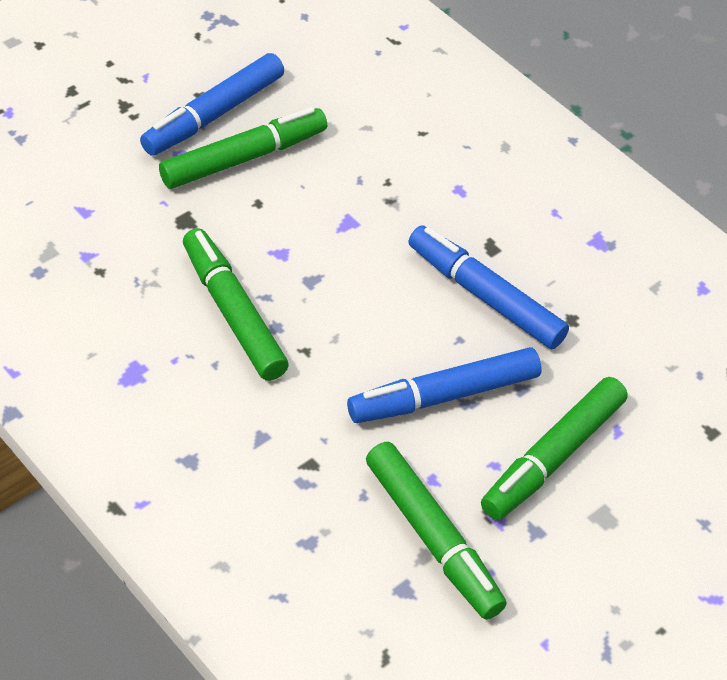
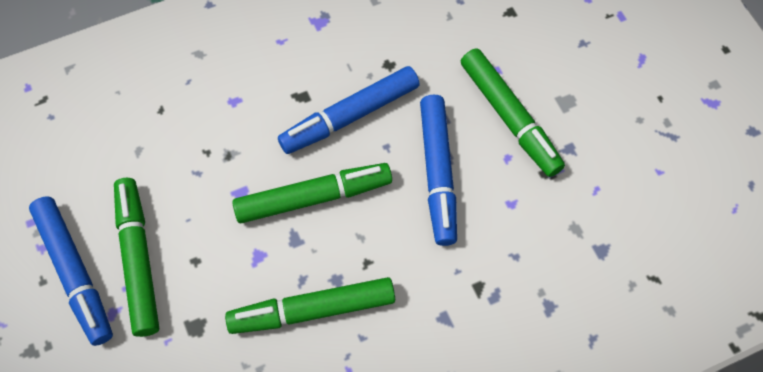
camera: 70 degrees left, 15 degrees up
(432, 537) = (562, 218): green marker -> green marker (313, 197)

